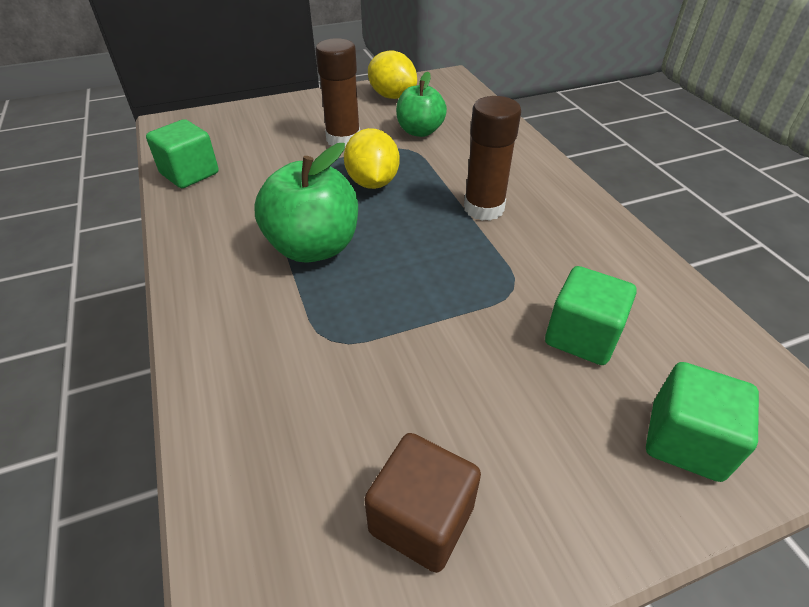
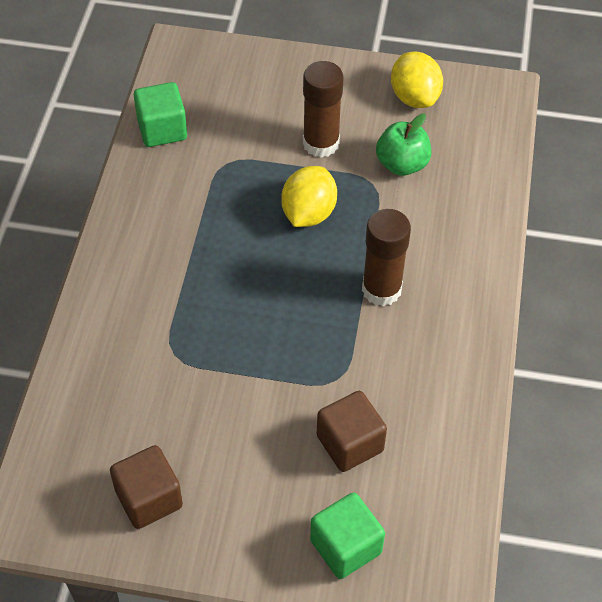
camera: 30 degrees right, 10 degrees up
(313, 247) = (213, 263): green apple -> none
(581, 336) = (350, 443): green cube -> brown cube

